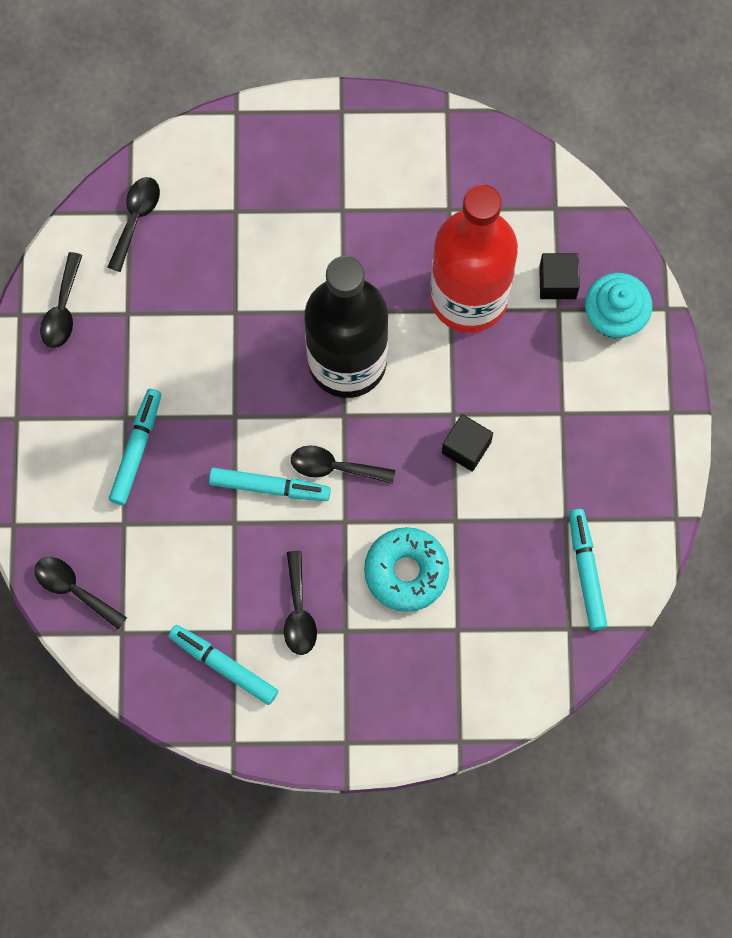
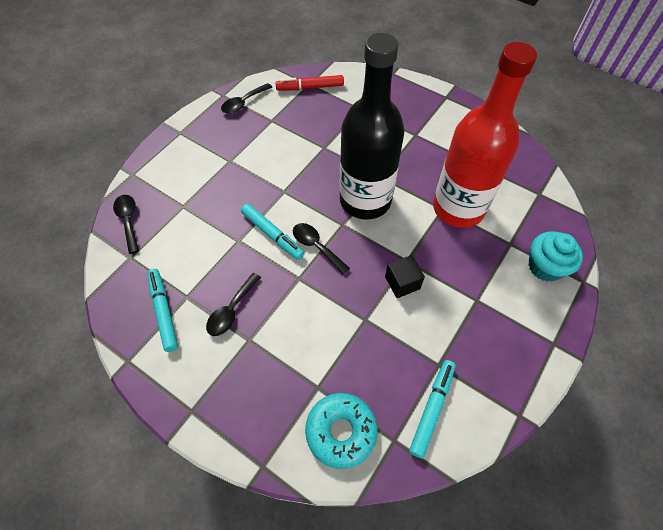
camera: 35 degrees right, 15 degrees down
(136, 218) = (310, 87): black spoon -> red marker
(136, 449) = (221, 177): turquoise marker -> none
(406, 572) = (313, 330): turquoise donut -> turquoise donut (341, 431)
(557, 282) = (518, 229): black cube -> none

